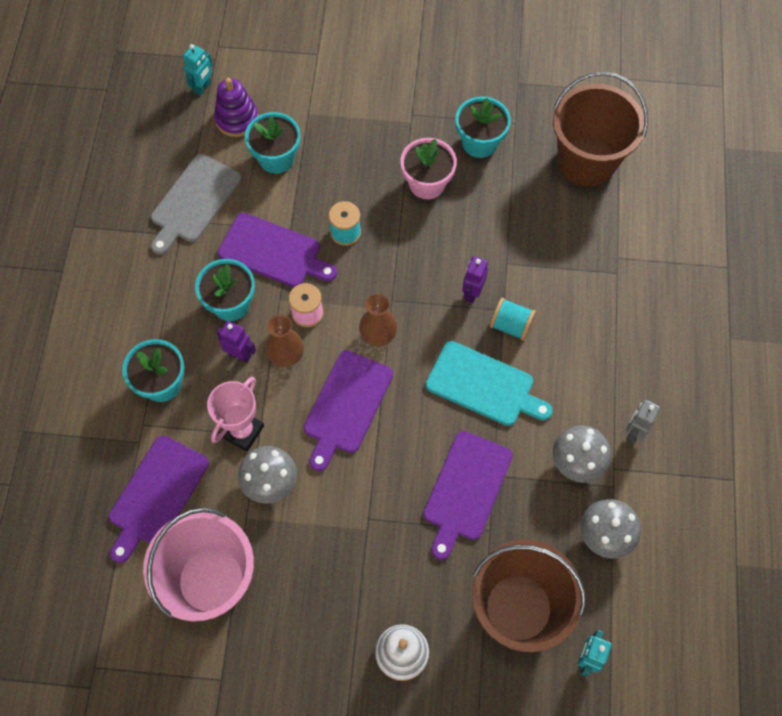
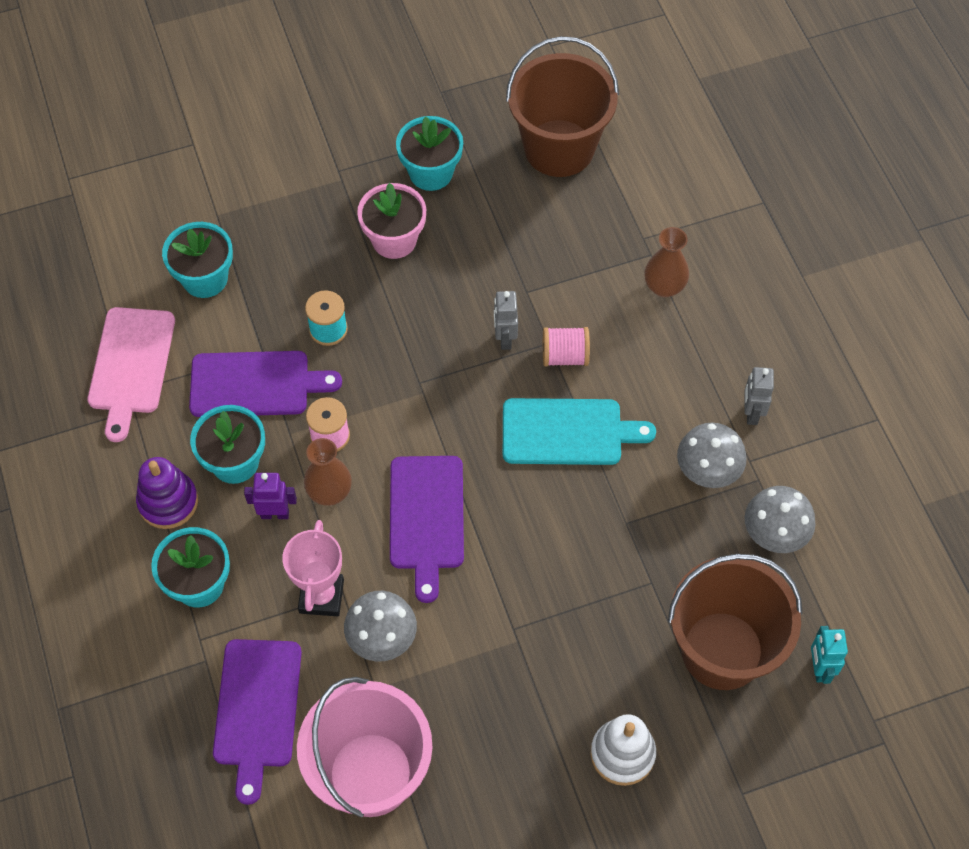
camera: 25 degrees left, 5 degrees down
(194, 202) = (131, 365): grey cutting board -> pink cutting board
(203, 87) = (74, 232): turquoise robot -> none
(237, 119) = (134, 252): purple stacking toy -> purple stacking toy (168, 502)
(378, 335) = (423, 427): brown vase -> brown vase (664, 287)
(466, 489) = (604, 551): purple cutting board -> none
(472, 293) = (505, 338): purple robot -> grey robot
(511, 325) = (565, 356): turquoise spool -> pink spool

